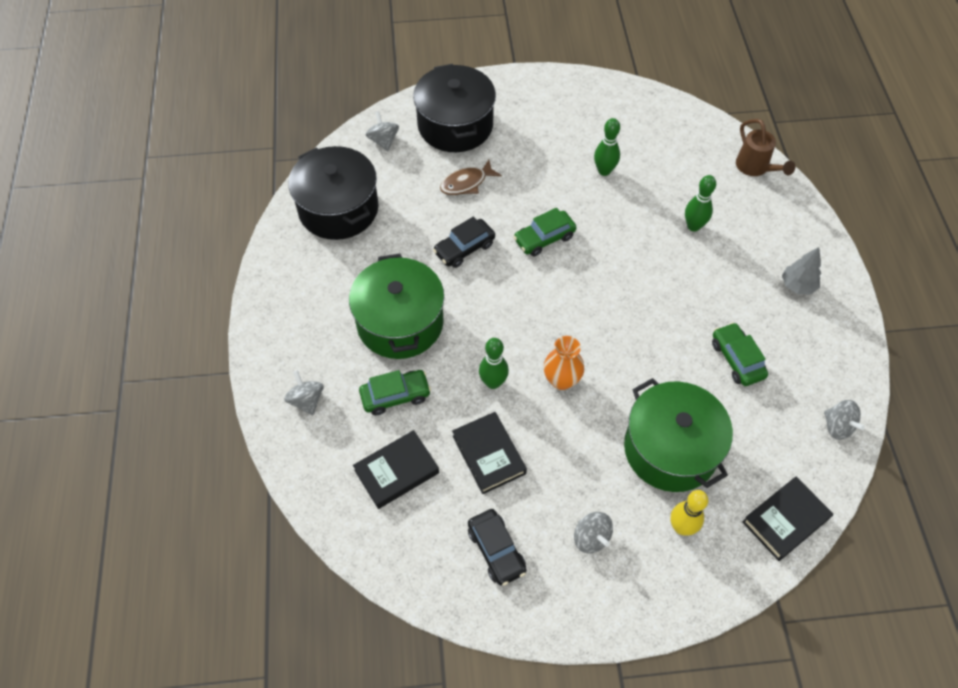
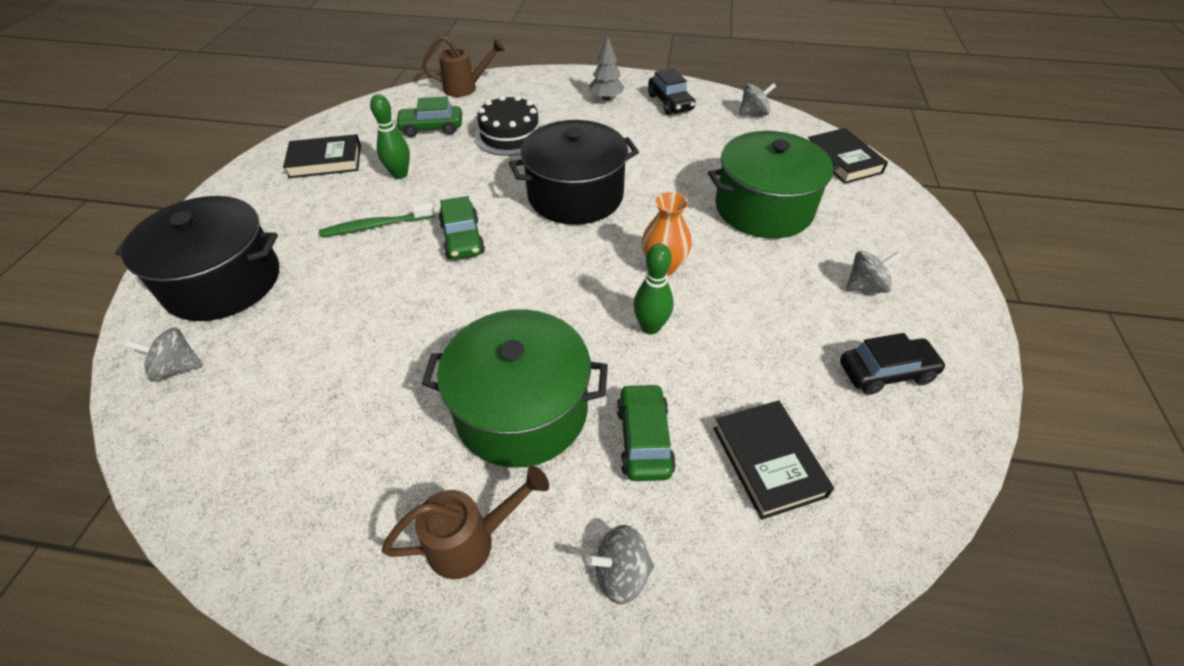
camera: 75 degrees left, 10 degrees down
(310, 324) = (472, 541): none -> brown watering can
(338, 209) = (262, 455): black pot -> black pot (575, 195)
(464, 248) = (434, 314): black car -> black car (670, 103)
(466, 183) = (330, 290): brown fish -> none
(488, 455) = (753, 353): black book -> black book (325, 161)
(538, 181) = (375, 226): none -> green toothbrush
(681, 527) = (851, 221): yellow bowling pin -> none
(693, 226) = (510, 135): green bowling pin -> black cake
(737, 359) = (672, 146): green car -> green car (431, 128)

